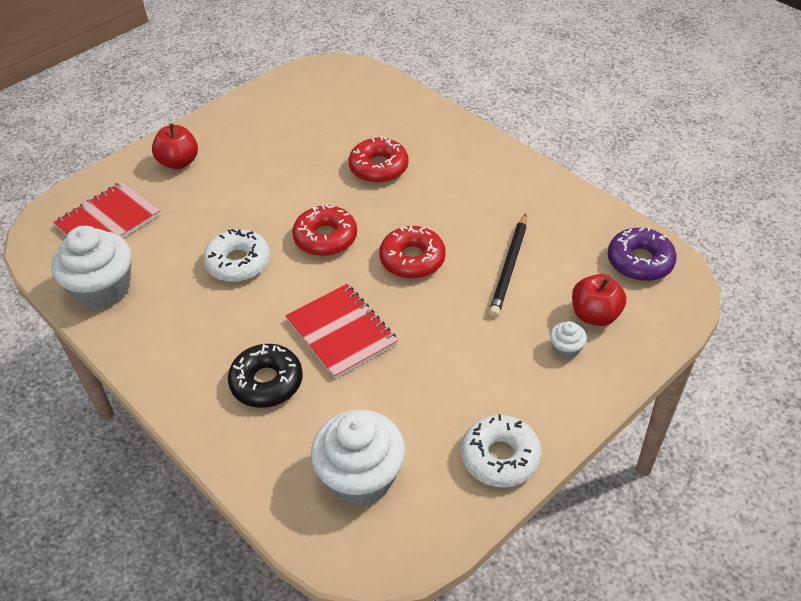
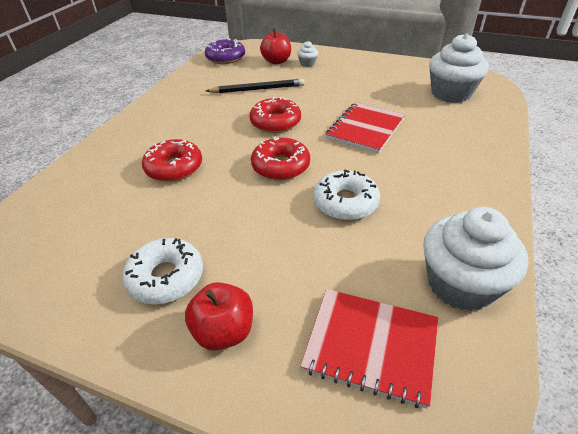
camera: 115 degrees left, 5 degrees down
(266, 382) = (435, 143): black donut -> none
(500, 457) = (392, 65): white donut -> white donut (166, 277)

